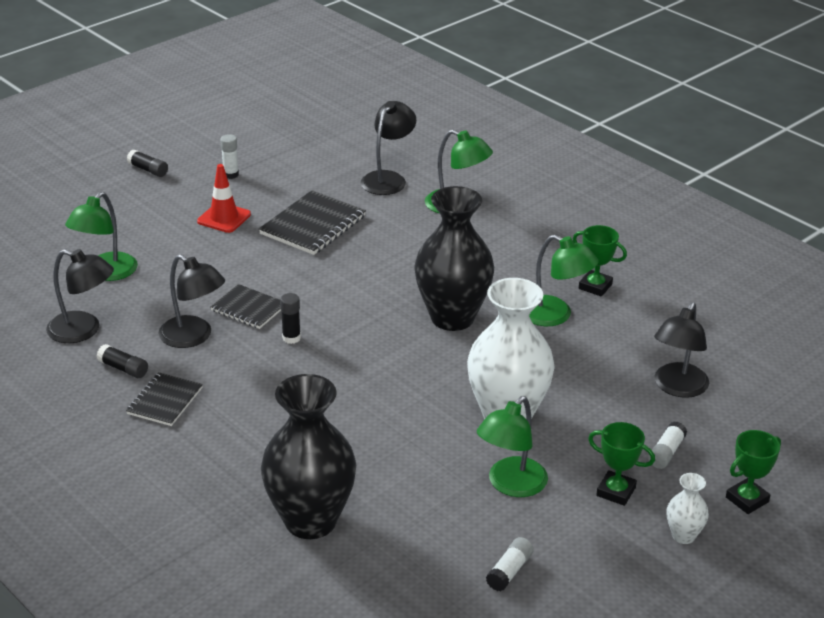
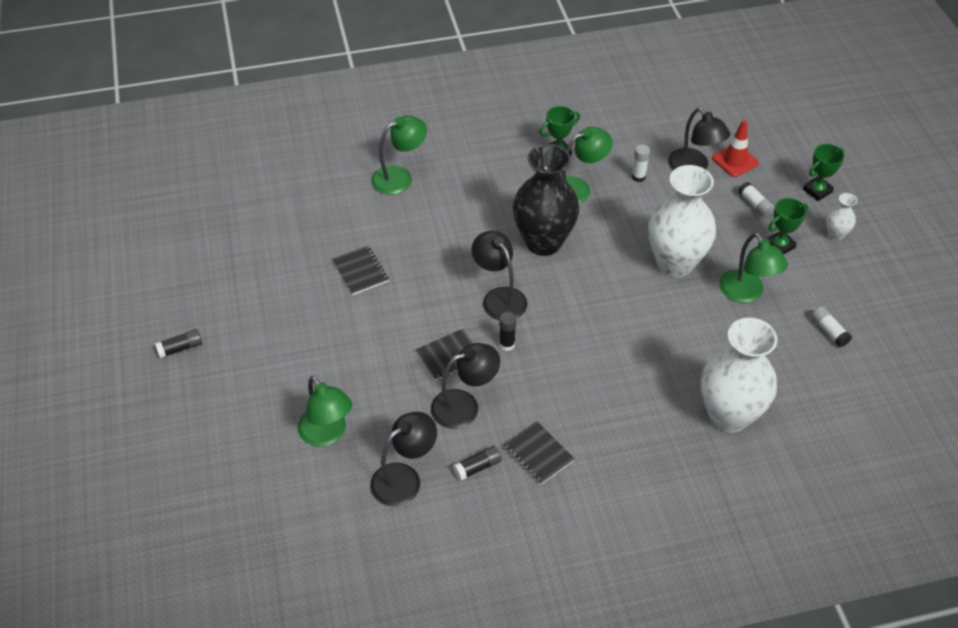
camera: 60 degrees left, 15 degrees up
(224, 218) = (304, 324): red traffic cone -> red traffic cone (735, 161)
(231, 175) = (238, 294): white glue stick -> white glue stick (638, 177)
(310, 521) = (728, 416): black vase -> white vase
(313, 225) = (360, 271): black notebook -> black notebook, size x0.63
(388, 179) = (329, 199): black lamp -> black lamp (499, 297)
(747, 499) = (817, 191): green trophy -> green trophy turned 60 degrees clockwise

